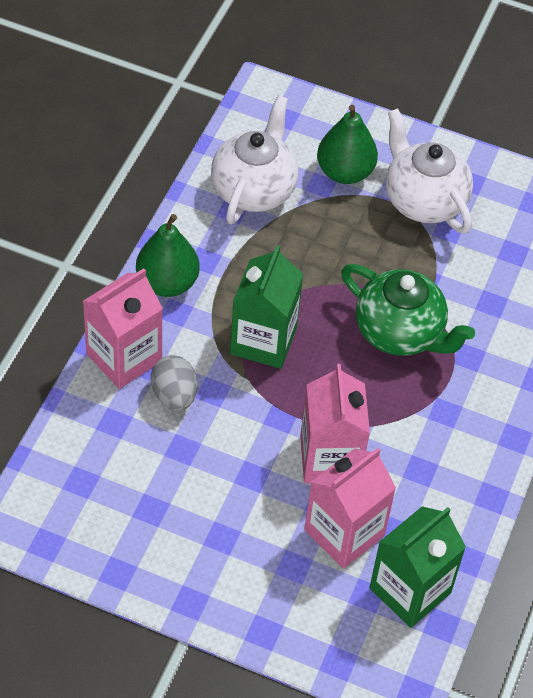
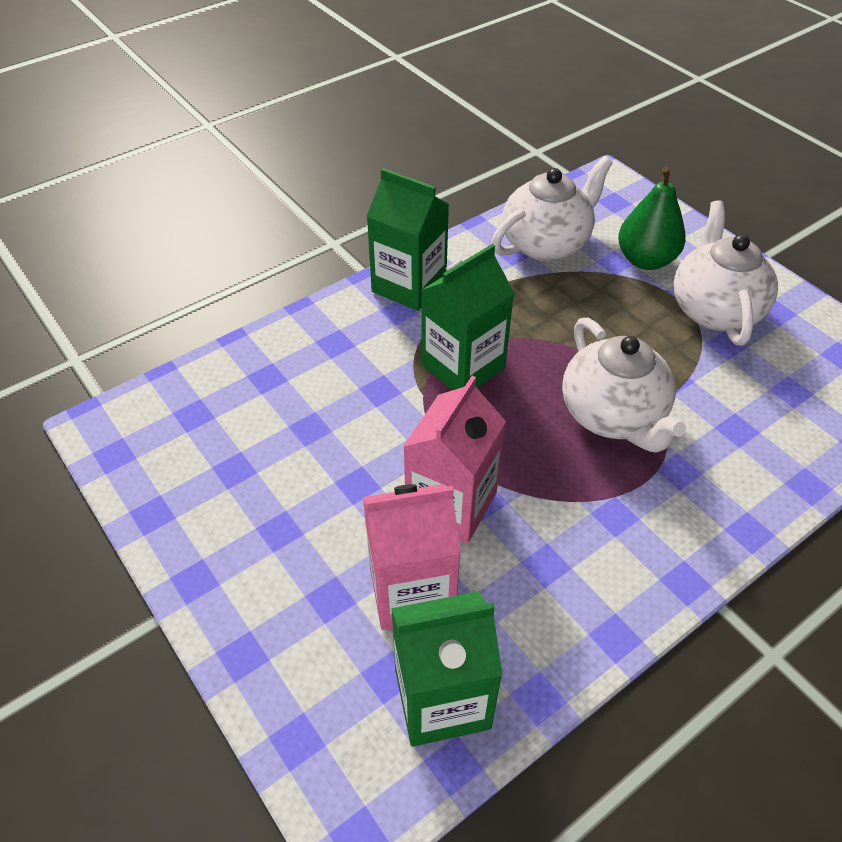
camera: 35 degrees right, 5 degrees down
(124, 357) = (321, 328): pink carton -> none
(167, 283) = (409, 286): green pear -> green carton
(174, 395) = (340, 378): grey egg -> none
(400, 332) = (613, 415): green teapot -> white teapot

